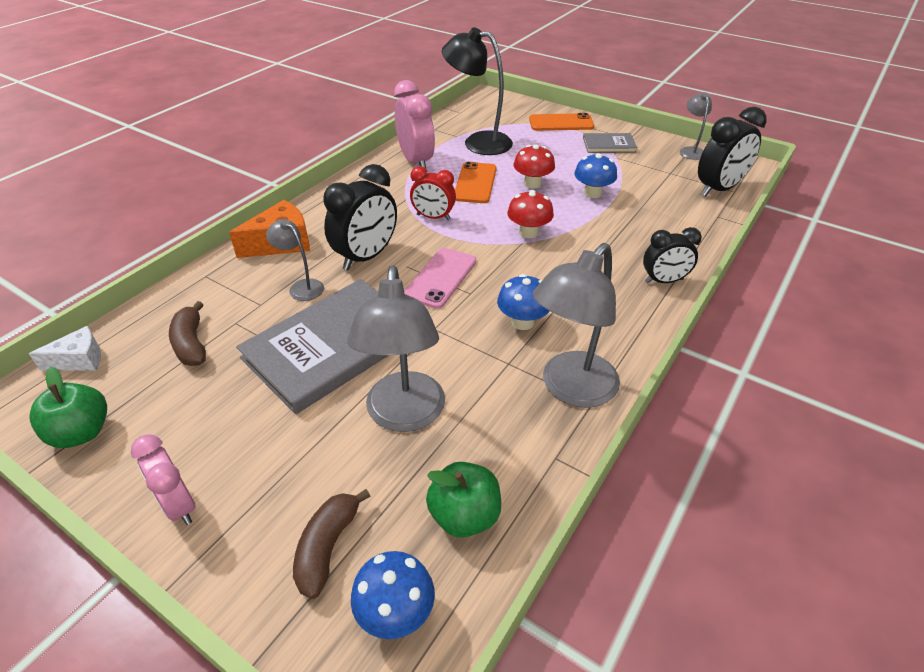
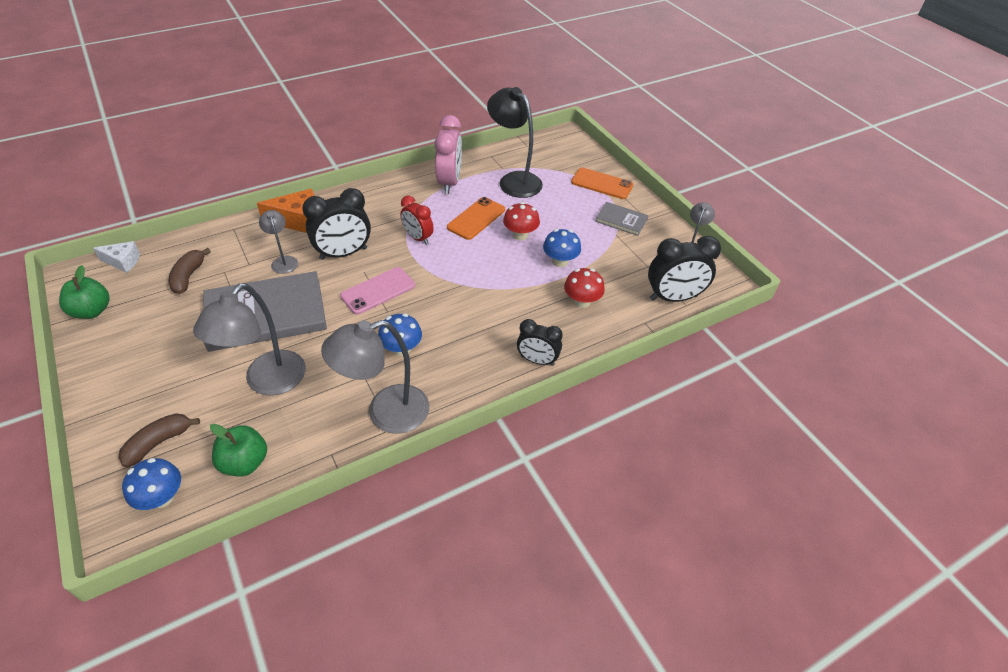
camera: 25 degrees right, 5 degrees up
(179, 505) = (107, 379): pink clock -> none
(528, 232) = (475, 278): red mushroom -> red mushroom (581, 301)

